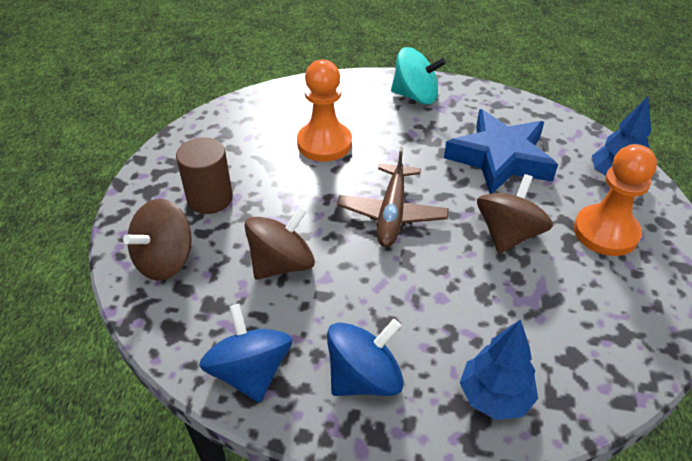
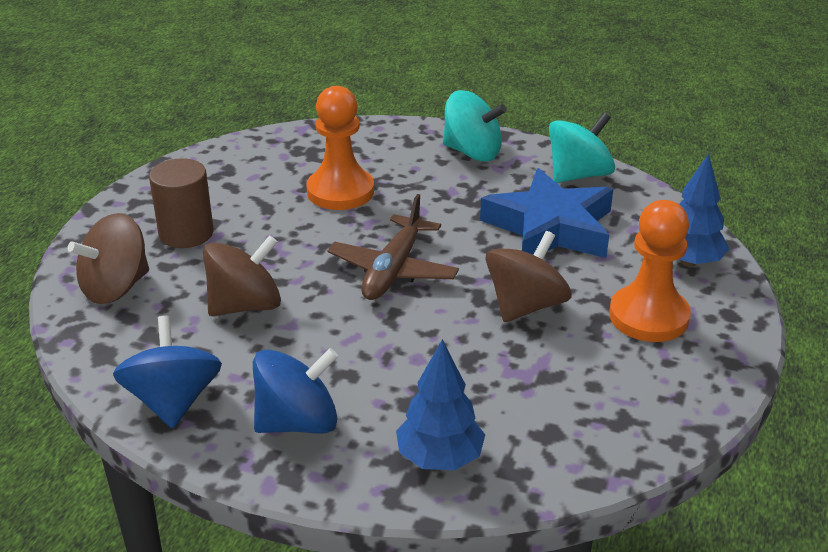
camera: 10 degrees right, 10 degrees down
(503, 108) = (578, 175): none -> turquoise spinning top

